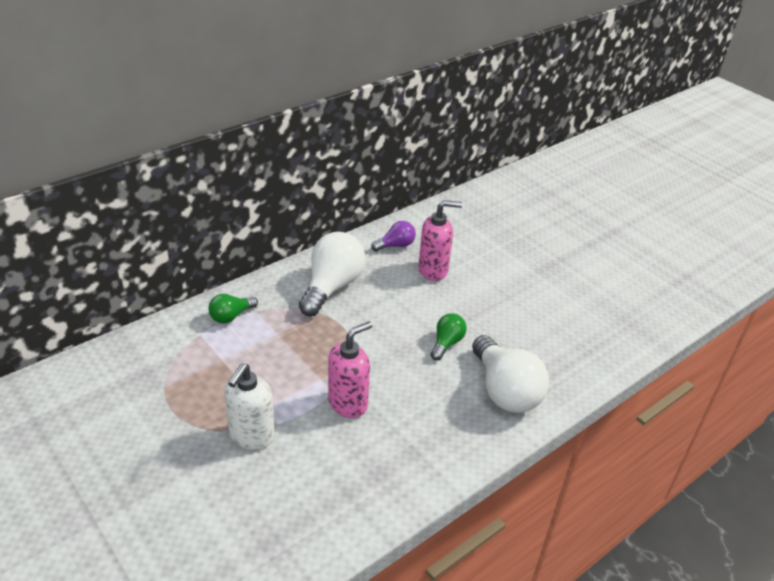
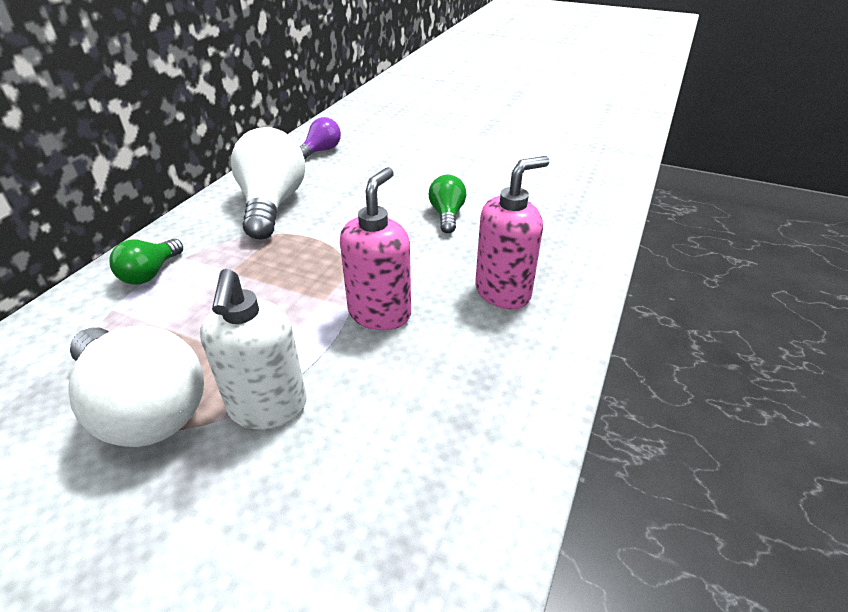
camera: 25 degrees left, 0 degrees up
(433, 270) = (378, 160): pink soap dispenser -> pink soap dispenser (503, 292)
(505, 390) = (546, 236): white light bulb -> white light bulb (144, 407)

